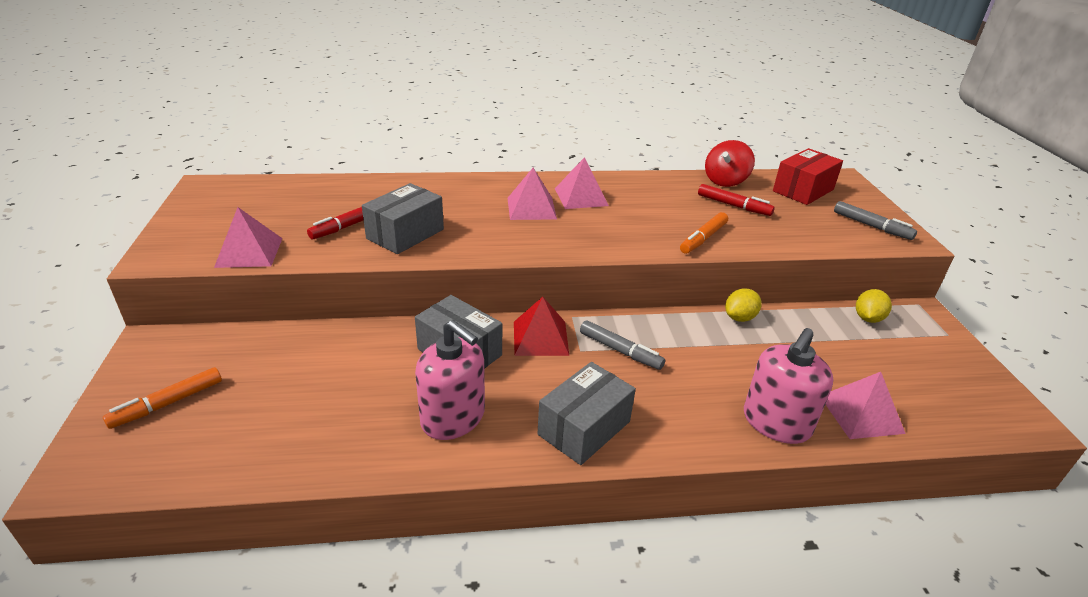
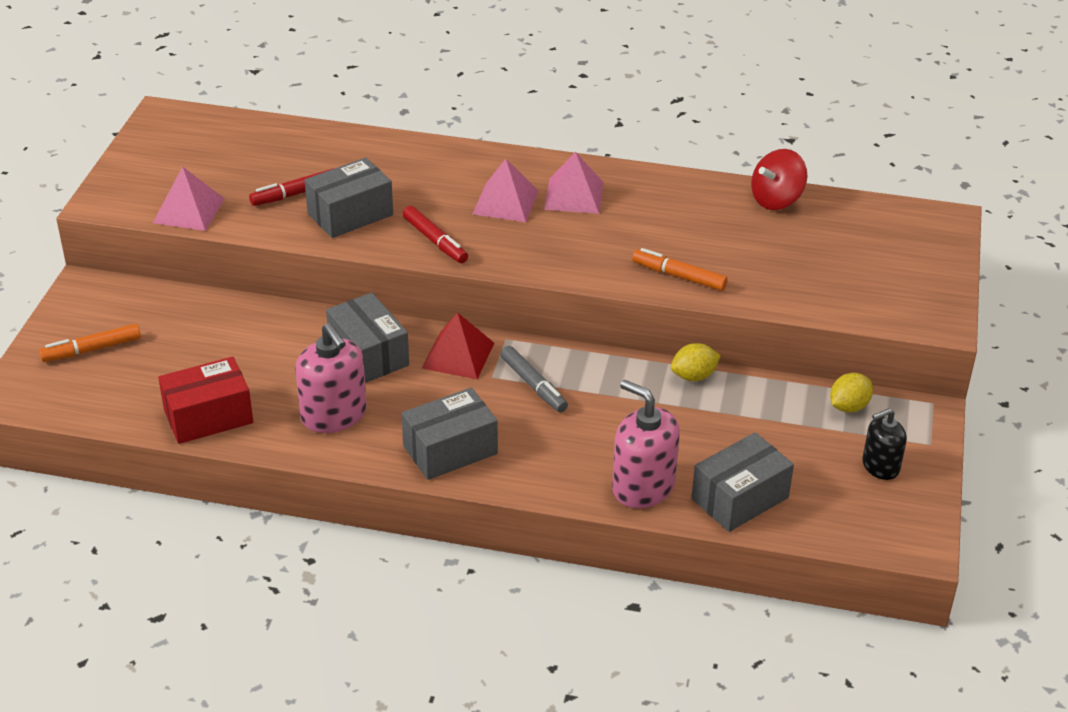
camera: 20 degrees right, 5 degrees up
(703, 238) = (679, 276): orange marker -> orange marker turned 60 degrees clockwise
(733, 206) = (755, 238): red marker -> red marker (435, 241)
(776, 423) = (643, 486): pink soap dispenser -> pink soap dispenser turned 75 degrees clockwise
(803, 190) = (869, 230): red box -> red box (208, 416)
(861, 414) = (740, 498): pink pyramid -> grey box
(871, 226) = (908, 296): grey marker -> none
(934, 360) = (880, 466): none -> black soap dispenser

